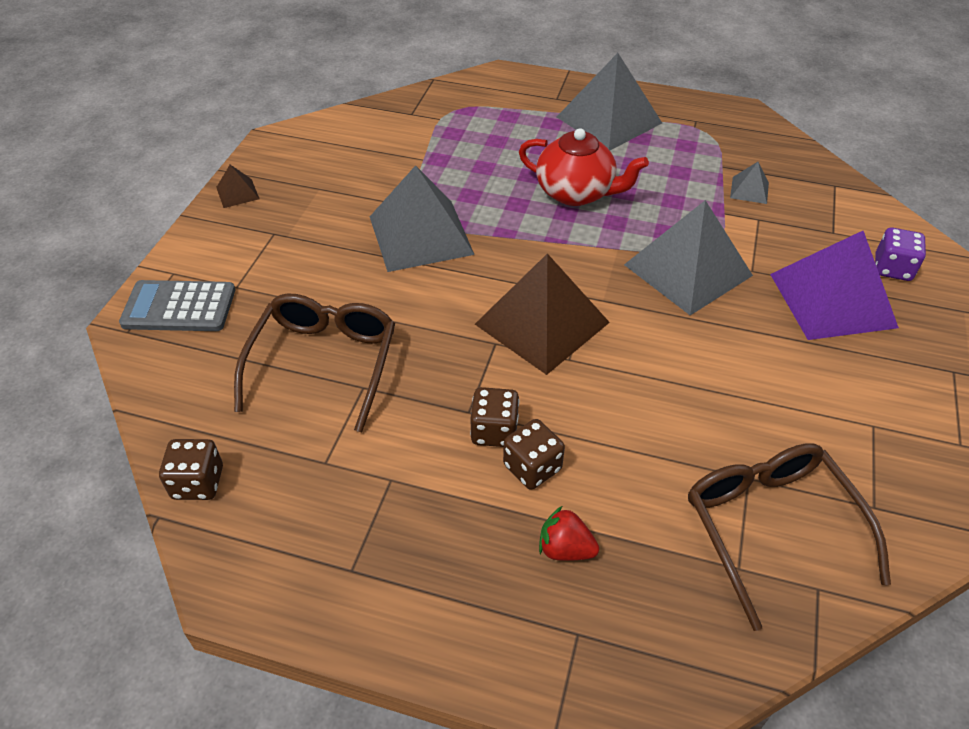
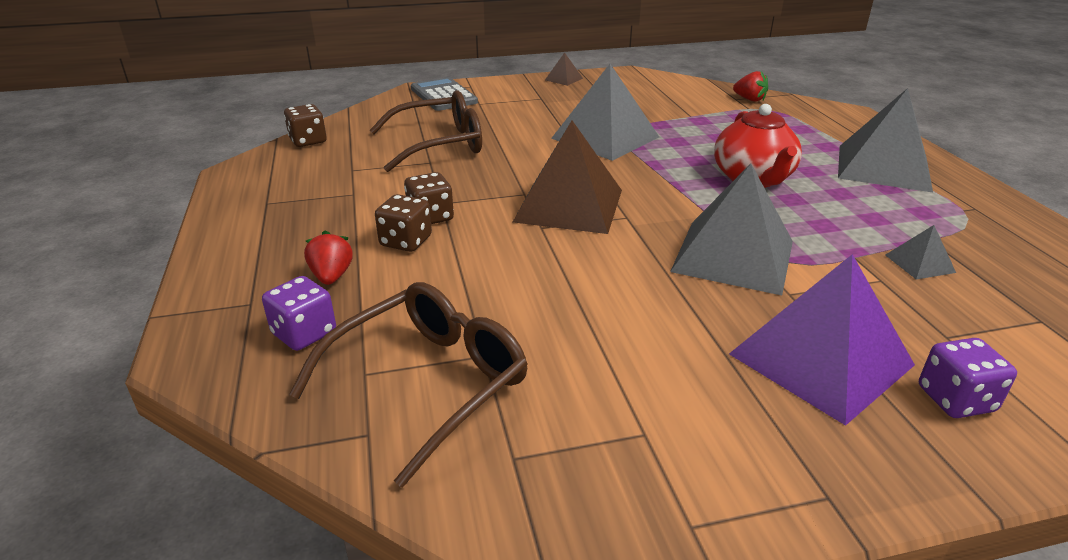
camera: 60 degrees right, 15 degrees down
(422, 107) = (749, 99): none -> red strawberry
(657, 598) = (304, 333): none -> purple dice

